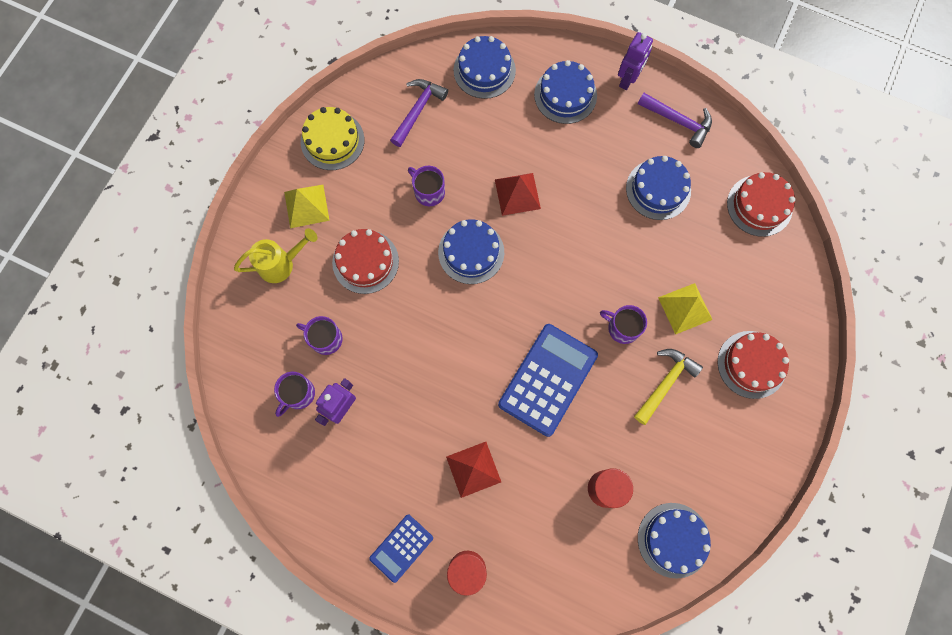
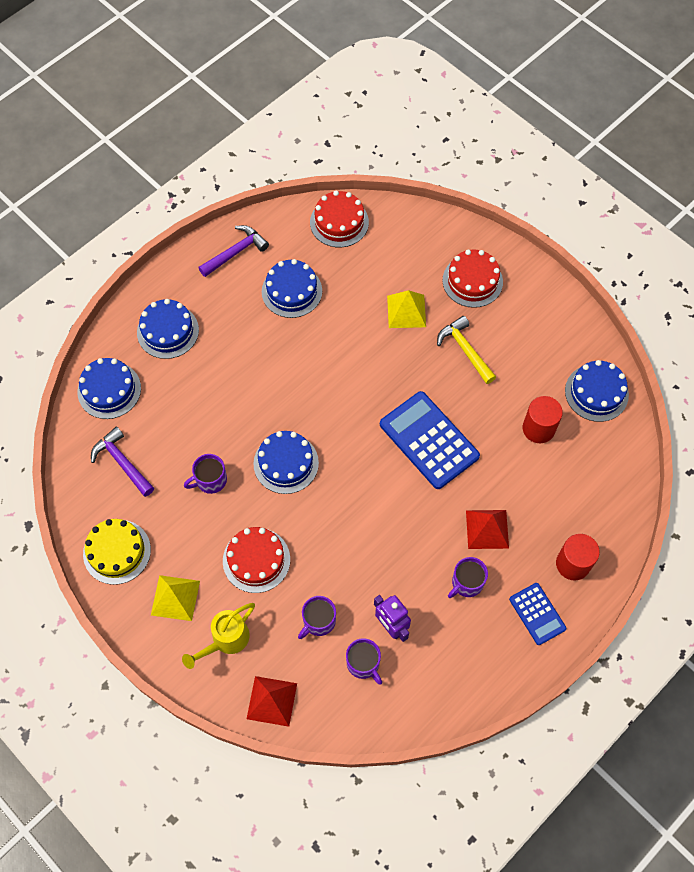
camera: 70 degrees left, 10 degrees down
(281, 264) = (226, 640): yellow watering can -> yellow watering can turned 135 degrees counterclockwise
(517, 194) = (246, 405): red pyramid -> red pyramid (272, 701)
(622, 328) = (405, 365): purple mug -> purple mug (467, 583)
(628, 79) = (177, 275): purple robot -> none

